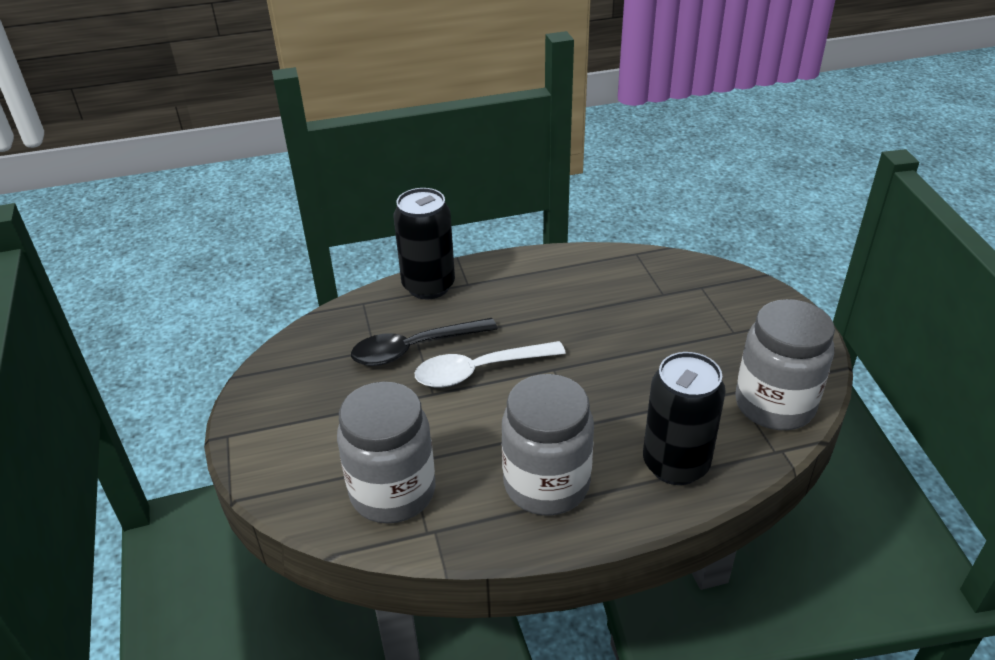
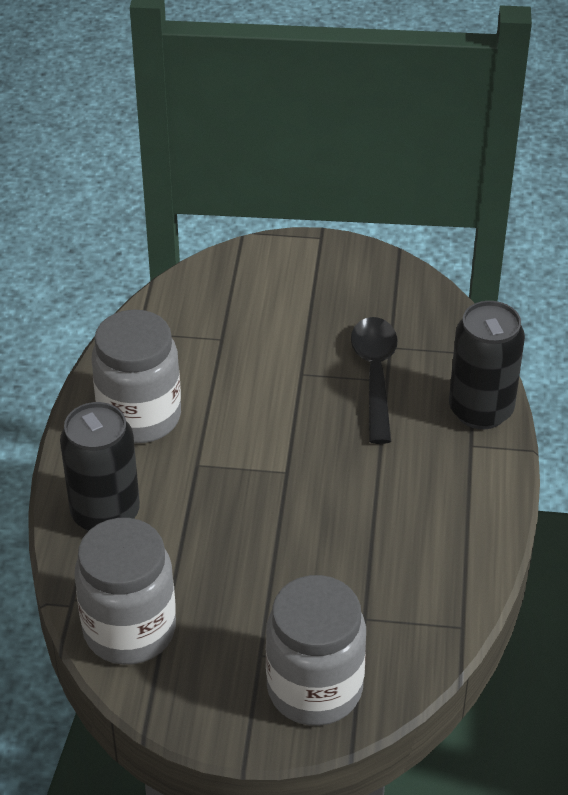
camera: 110 degrees right, 5 degrees up
(393, 492) = (193, 321): grey jar -> grey jar (314, 689)
(480, 370) = (314, 414): white spoon -> none

